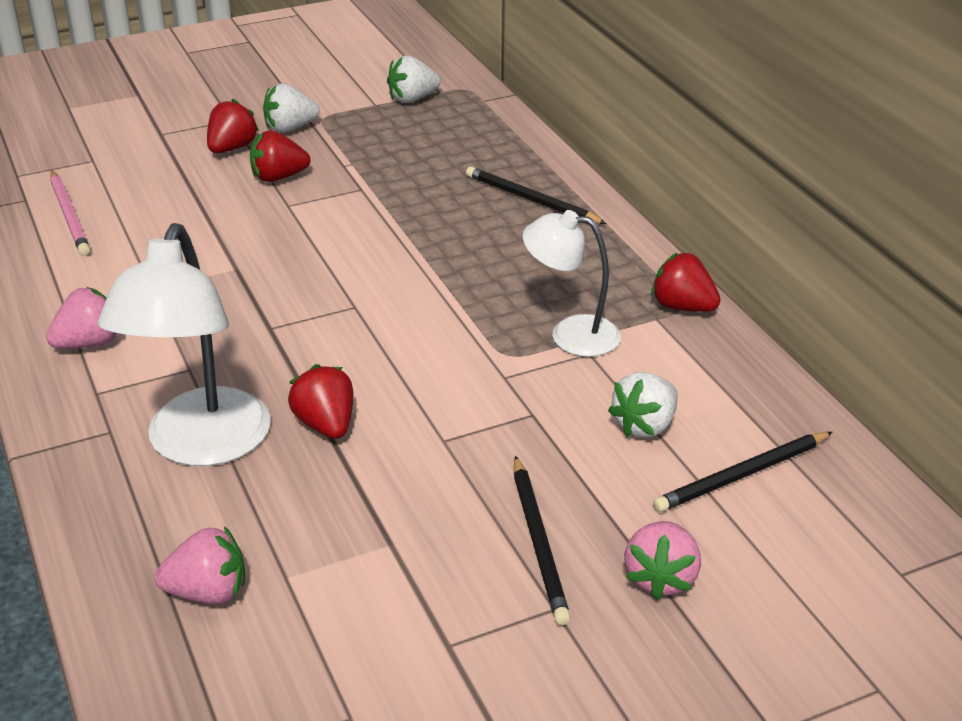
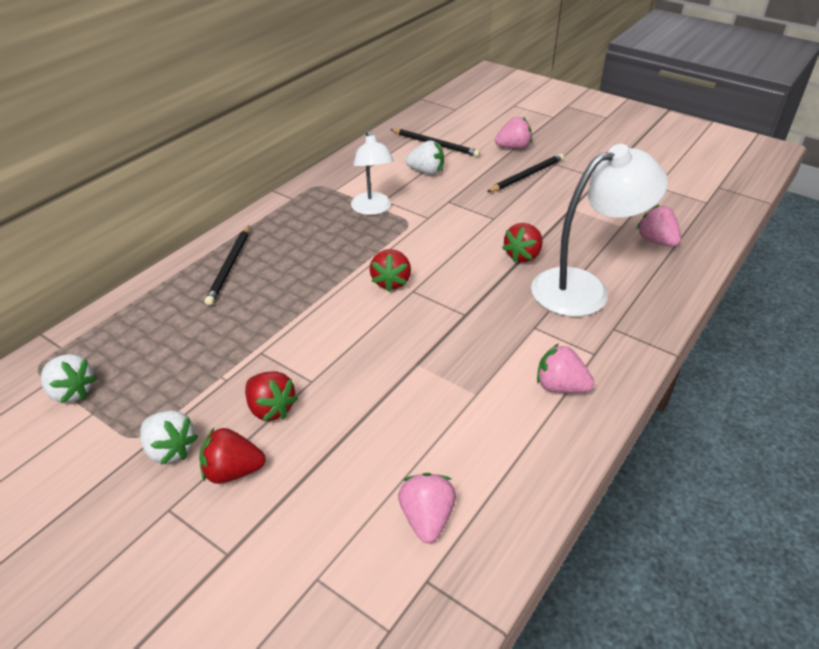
camera: 120 degrees left, 5 degrees up
(69, 215) = (426, 518): pink pencil -> pink strawberry
(682, 307) = (318, 185): red strawberry -> red strawberry (391, 282)

